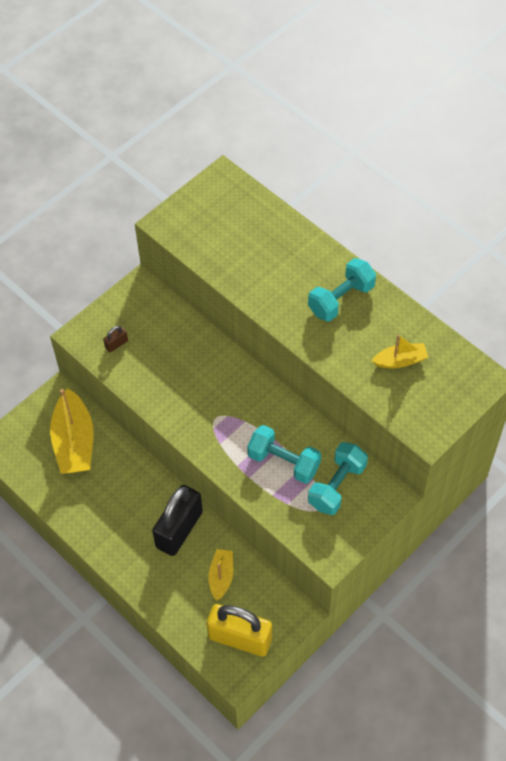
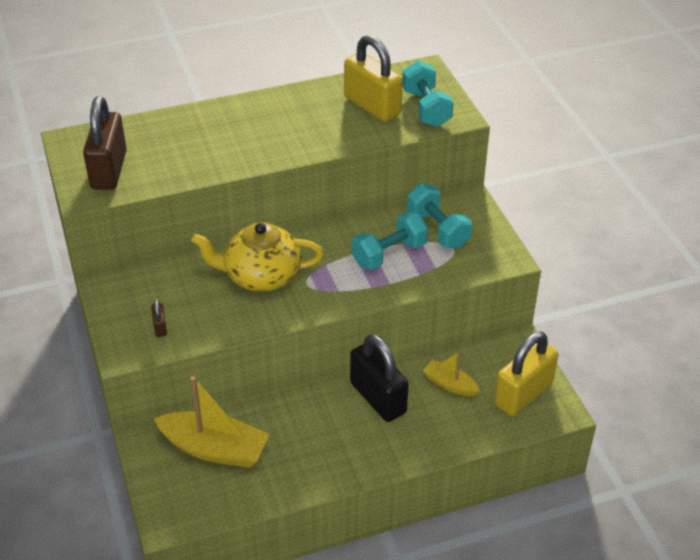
camera: 65 degrees left, 15 degrees down
(202, 222) = (109, 170): none -> brown padlock
(206, 382) = (261, 275): none -> yellow teapot
(341, 299) = (279, 116): turquoise dumbbell -> turquoise dumbbell (426, 108)
(400, 361) = (372, 106): yellow boat -> yellow padlock

